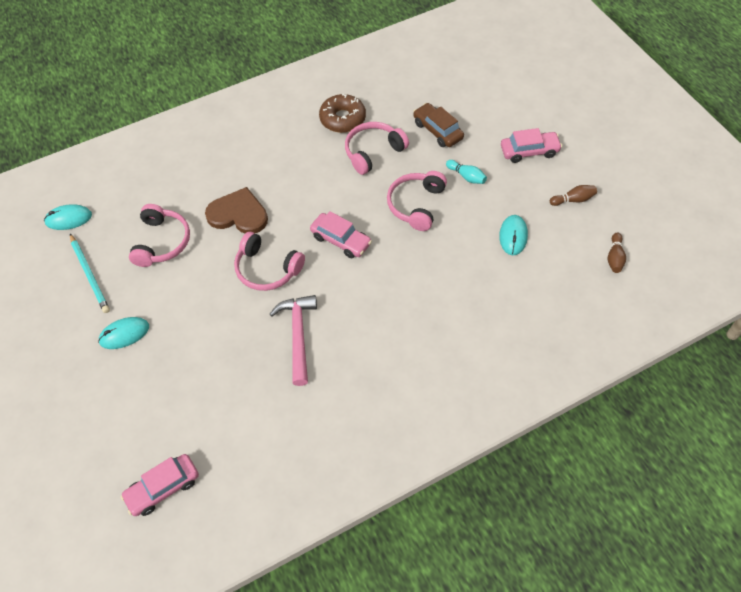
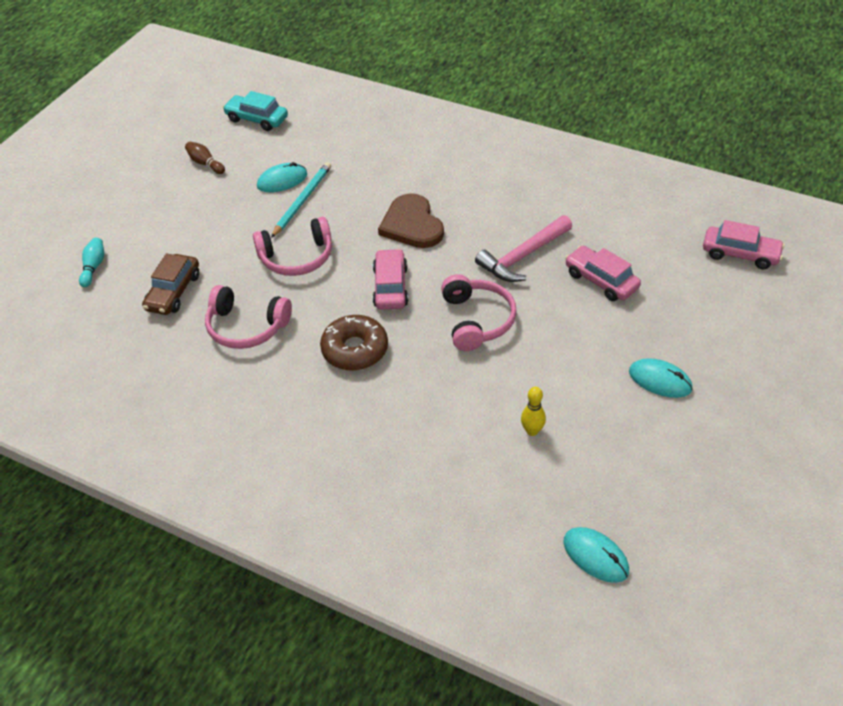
camera: 125 degrees left, 10 degrees down
(90, 275) = (636, 466): turquoise pencil -> turquoise pencil (302, 201)
(162, 242) = (532, 431): pink headphones -> yellow bowling pin
(238, 214) = (432, 388): brown heart -> brown heart (412, 225)
(342, 119) = (211, 383): brown donut -> brown donut (355, 349)
(466, 176) = (228, 241): turquoise bowling pin -> turquoise bowling pin (94, 267)
(529, 151) = (158, 214): pink car -> pink car (601, 280)
(614, 257) = (257, 119): brown bowling pin -> turquoise car

